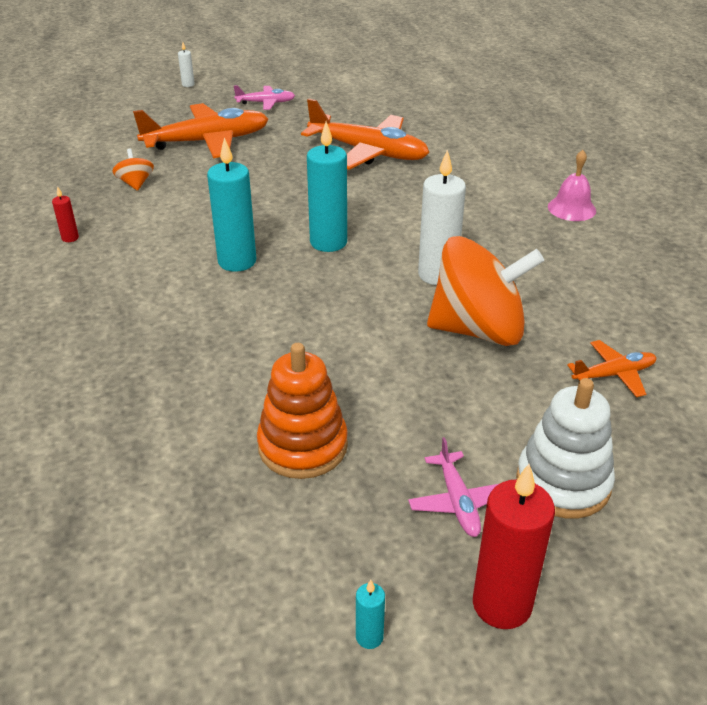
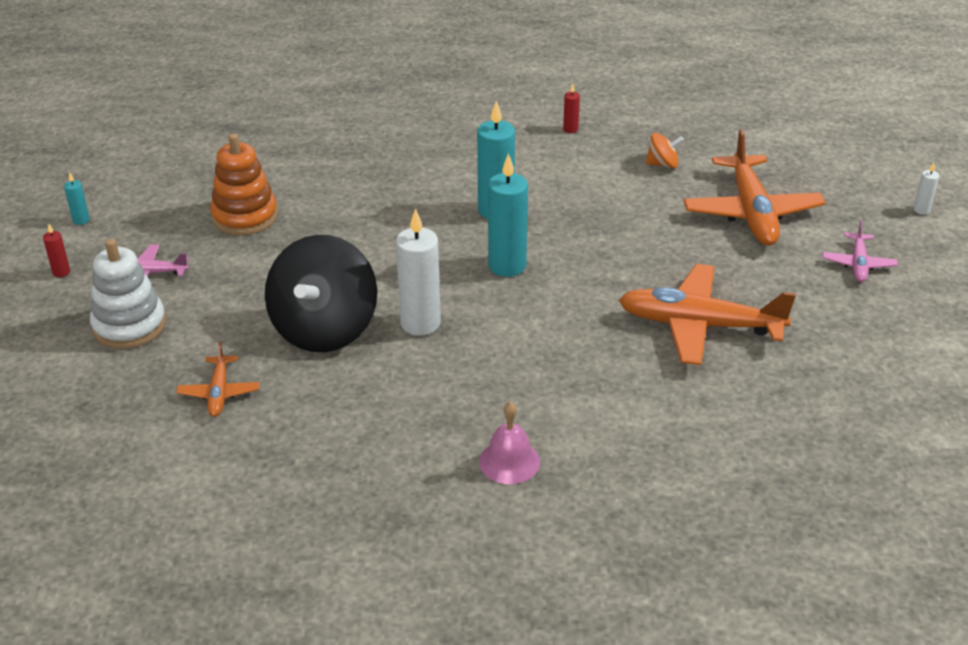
camera: 105 degrees right, 0 degrees up
(368, 152) = (699, 325): orange plane -> orange plane turned 60 degrees clockwise
(478, 329) = (324, 329): orange spinning top -> black spinning top
(502, 604) = (61, 272): red candle -> red candle, size x0.45

